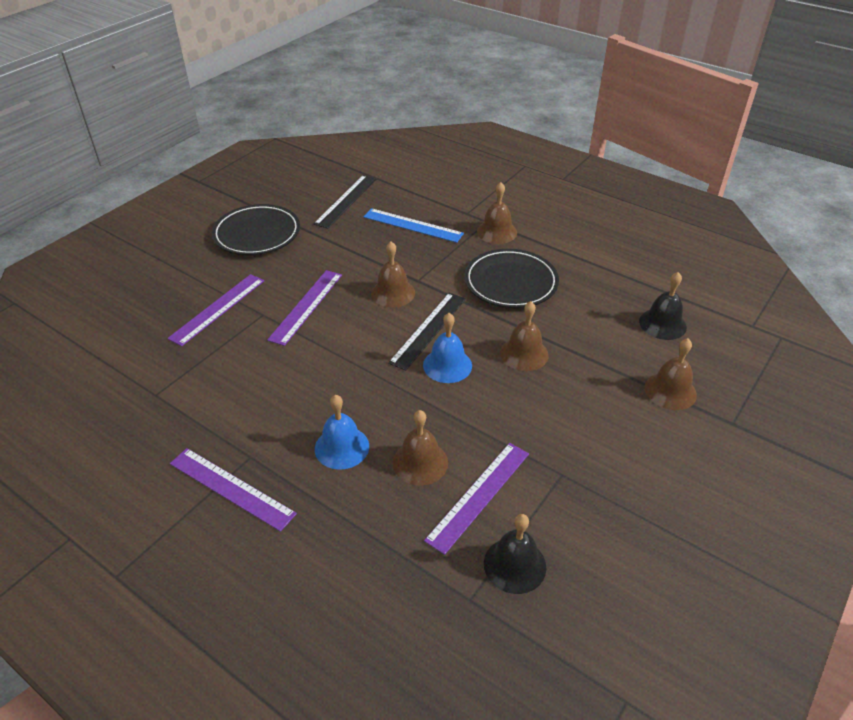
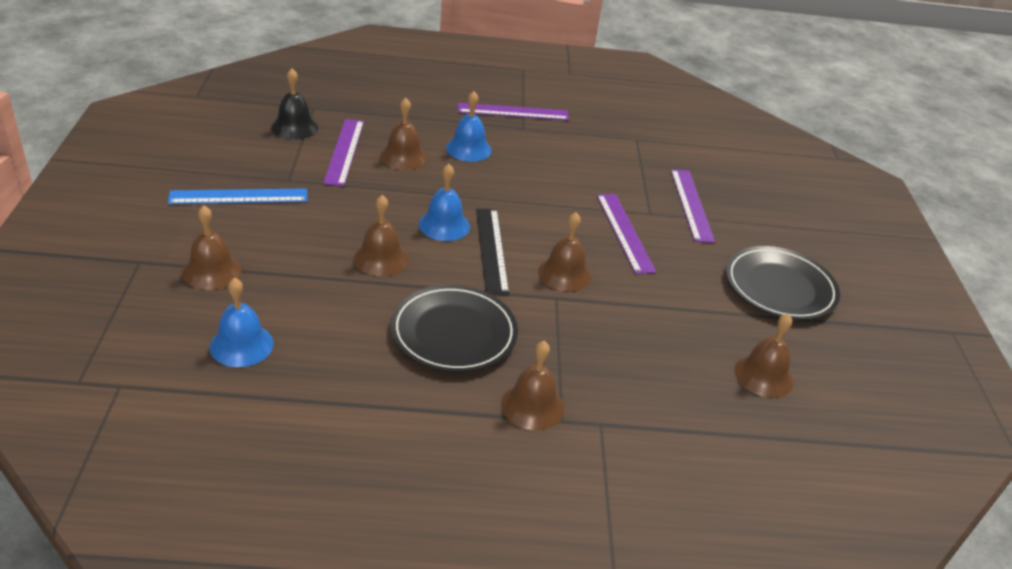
camera: 140 degrees right, 5 degrees down
(346, 201) = (763, 376): black ruler -> brown bell
(413, 225) = (642, 371): blue ruler -> blue ruler (239, 197)
(662, 324) = (241, 345): black bell -> blue bell

